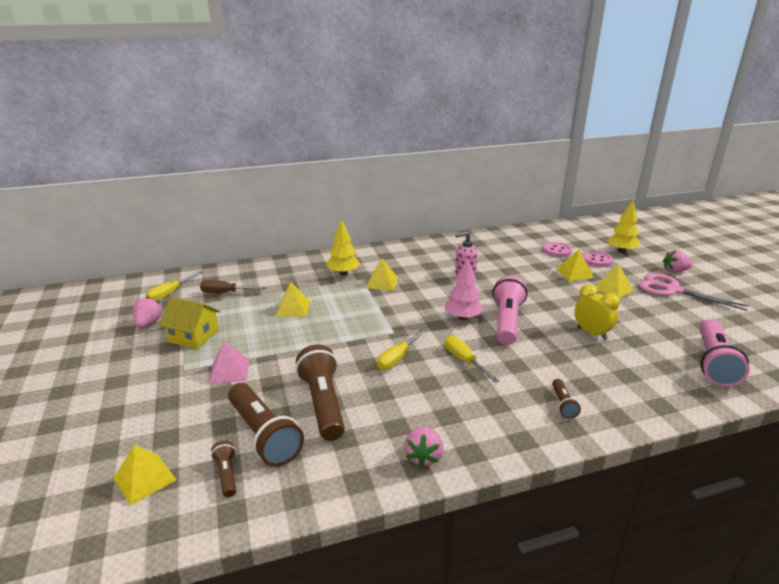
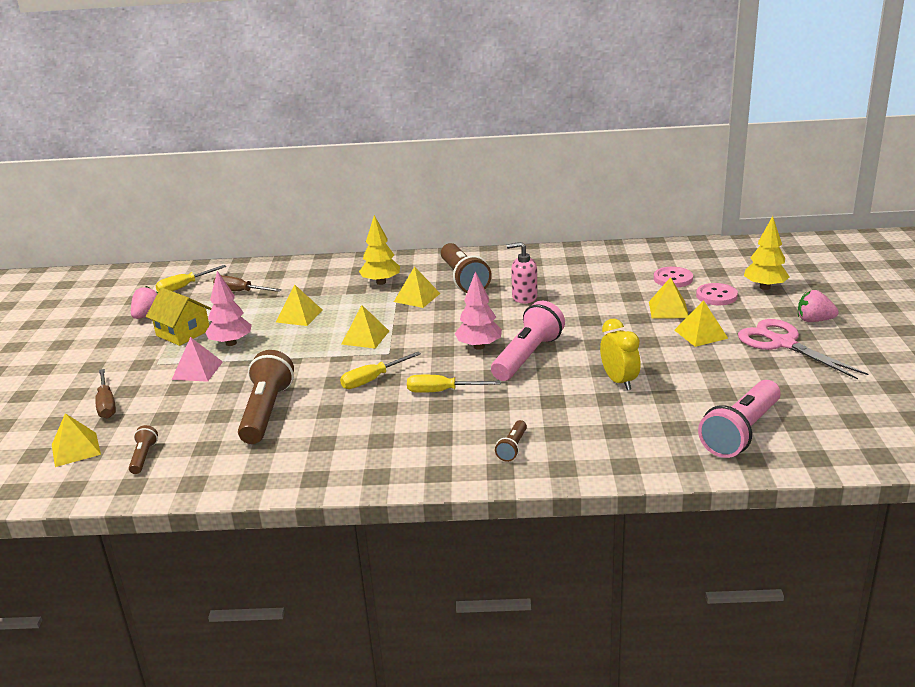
camera: 20 degrees right, 0 degrees up
(153, 420) = (106, 404): none -> brown screwdriver
(246, 340) = (231, 343): none -> pink tree
(263, 435) = (194, 431): brown flashlight -> brown flashlight (463, 279)
(364, 321) = (365, 337): none -> yellow pyramid
(423, 457) = (328, 471): pink strawberry -> none
(464, 361) = (442, 391): yellow screwdriver -> yellow screwdriver turned 75 degrees counterclockwise

